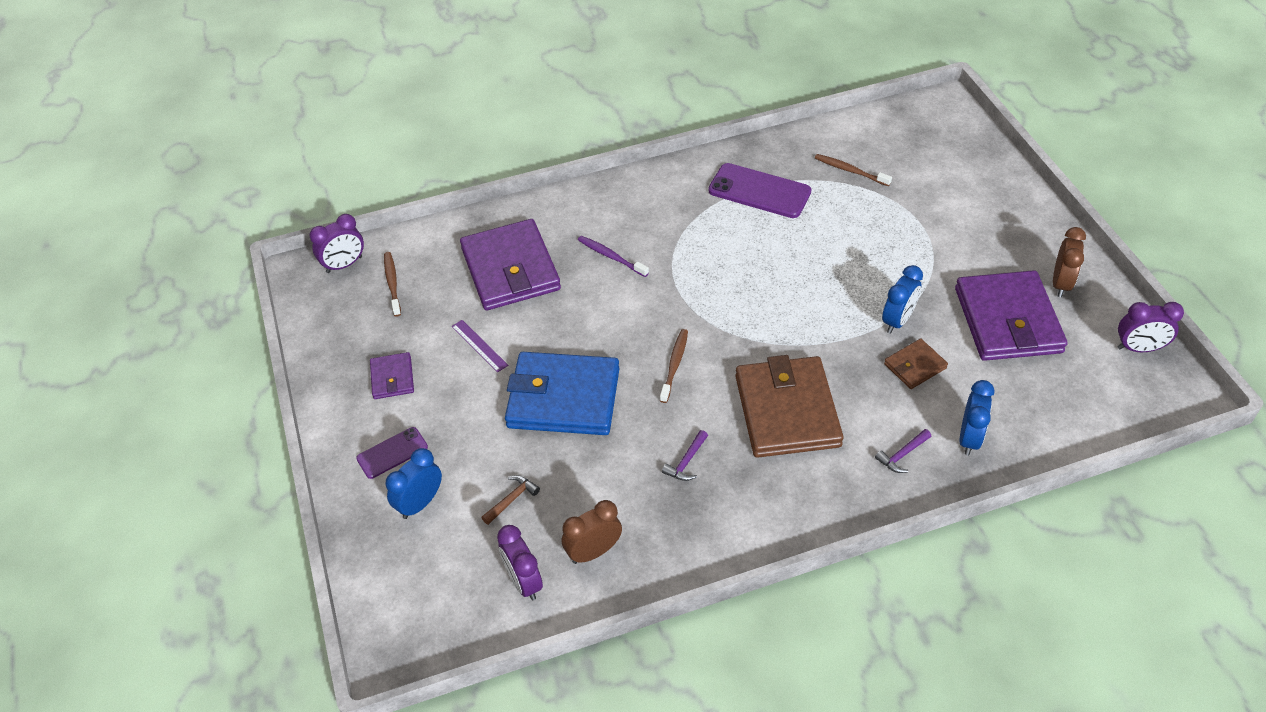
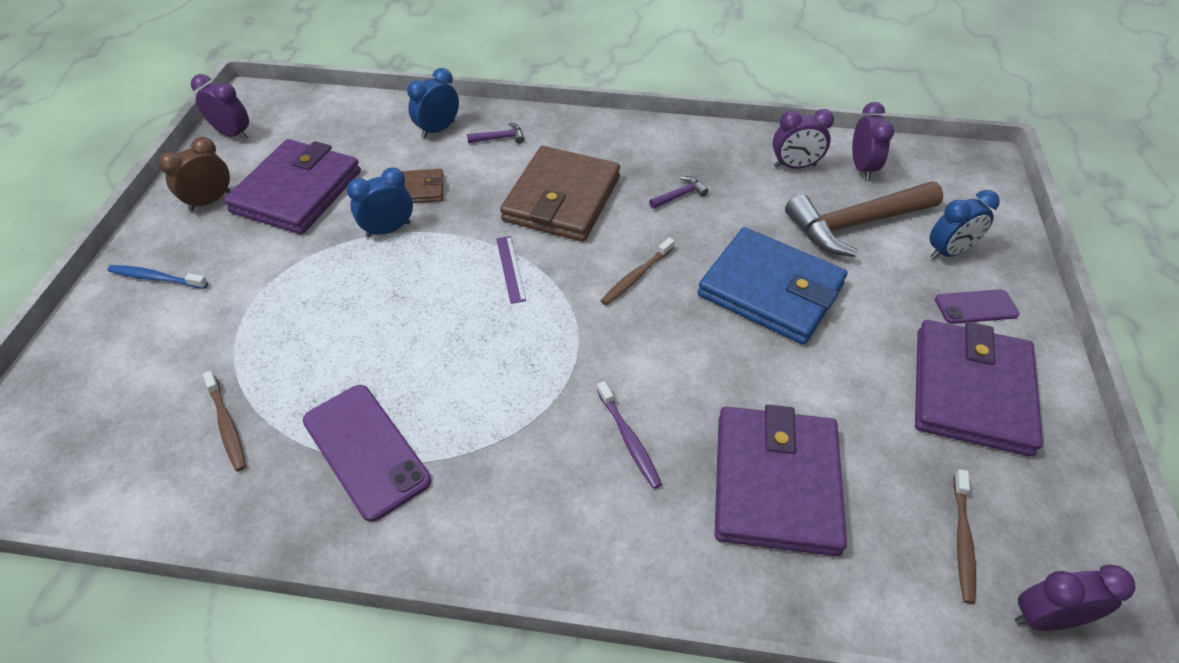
camera: 155 degrees left, 0 degrees up
(392, 378) = (971, 391): purple wallet -> purple wallet, size x2.10
(479, 345) = (850, 387): purple ruler -> purple ruler (510, 269)
(512, 499) = (855, 224): brown hammer -> brown hammer, size x2.48
(593, 551) = (795, 166): brown clock -> purple clock
(1010, 219) = (156, 278): none -> blue toothbrush

